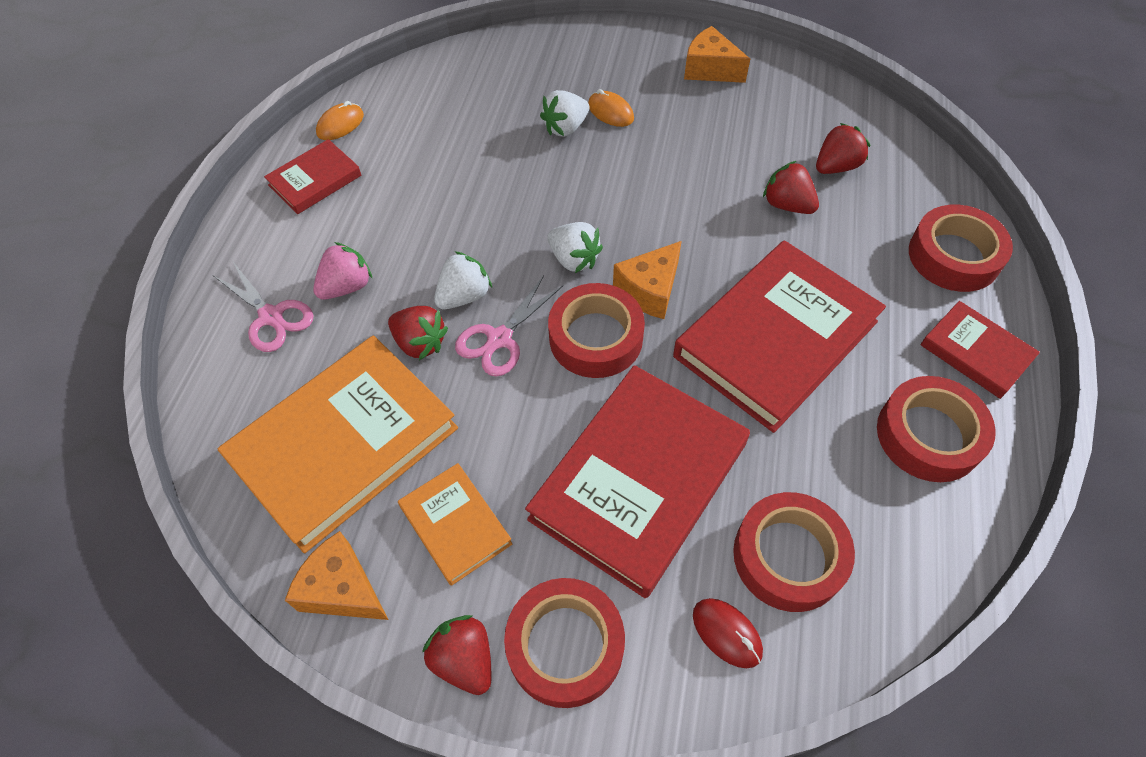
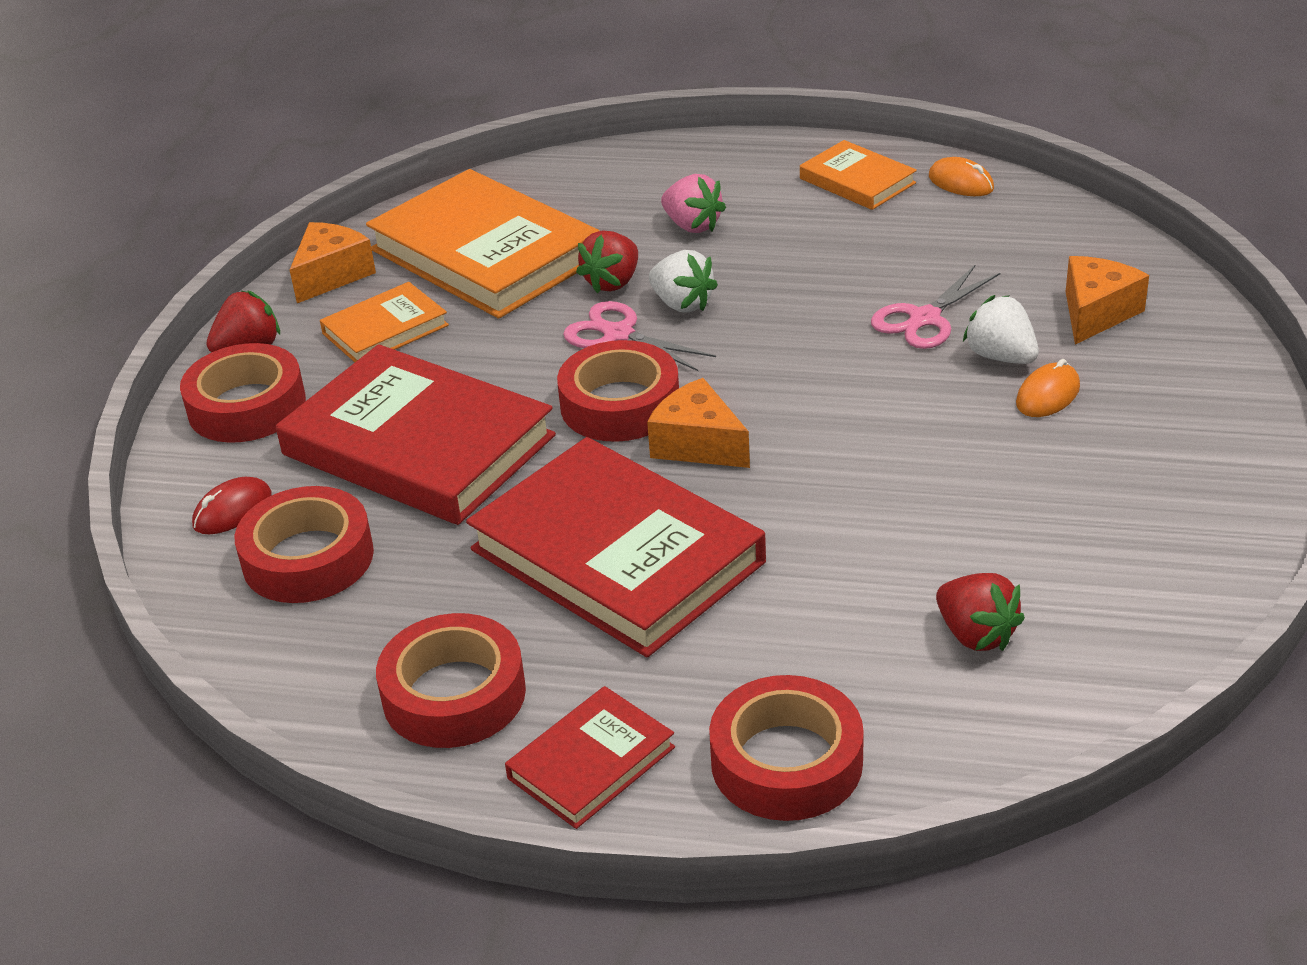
camera: 90 degrees right, 20 degrees down
(271, 317) = (648, 188): pink scissors -> pink scissors (924, 319)
(315, 180) = (857, 181): red book -> orange book
(574, 259) = (746, 380): white strawberry -> none
(710, 69) = (1190, 494): orange cheese -> orange cheese (1096, 313)
(787, 205) = (876, 575): red strawberry -> none

